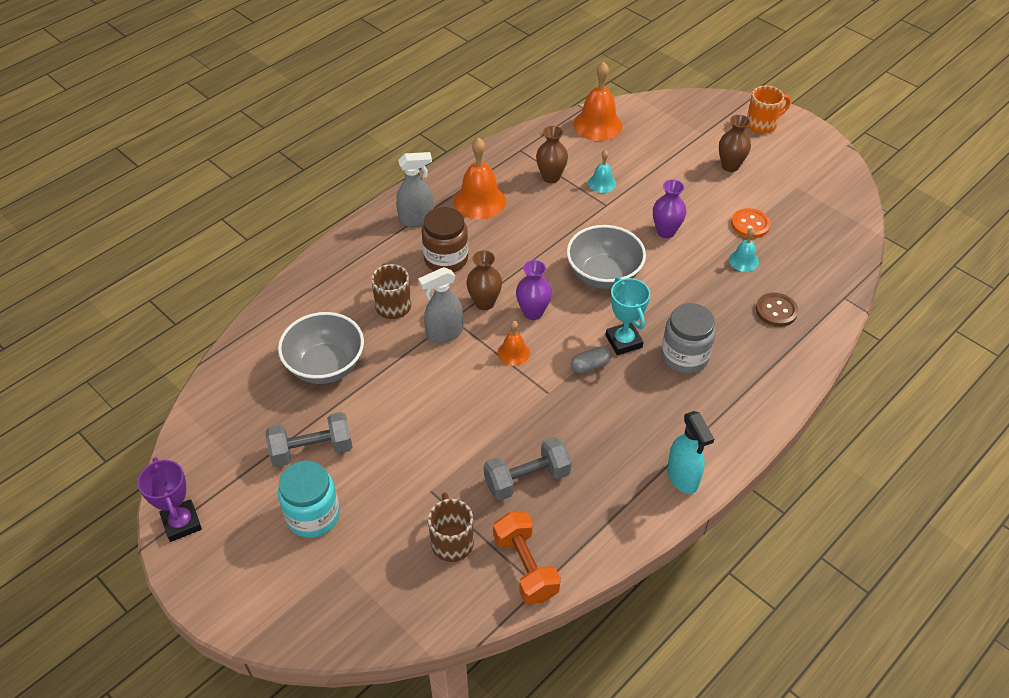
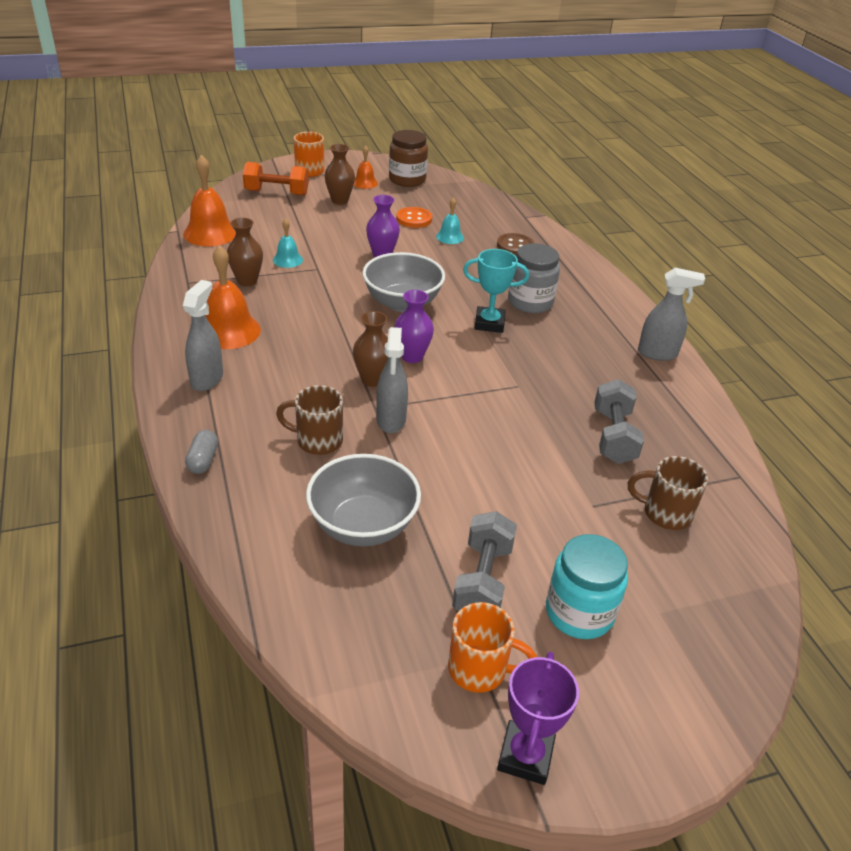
camera: 65 degrees left, 10 degrees down
(182, 523) = (525, 756): purple trophy -> purple trophy turned 75 degrees counterclockwise
(235, 476) = (479, 669): none -> orange mug
(446, 259) = (287, 381): brown jar -> brown jar (407, 180)
(513, 353) = (453, 387): orange bell -> orange bell (365, 183)
(525, 567) = (714, 475): orange dumbbell -> orange dumbbell (276, 193)
(590, 366) = (503, 351): grey capsule -> grey capsule (203, 460)
(682, 478) = (657, 353): turquoise spray bottle -> grey spray bottle

